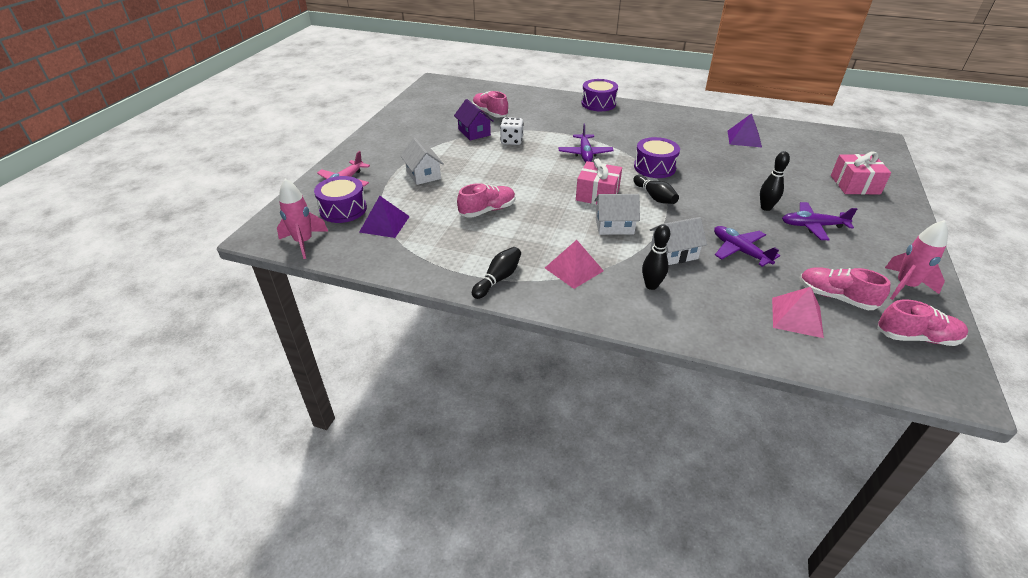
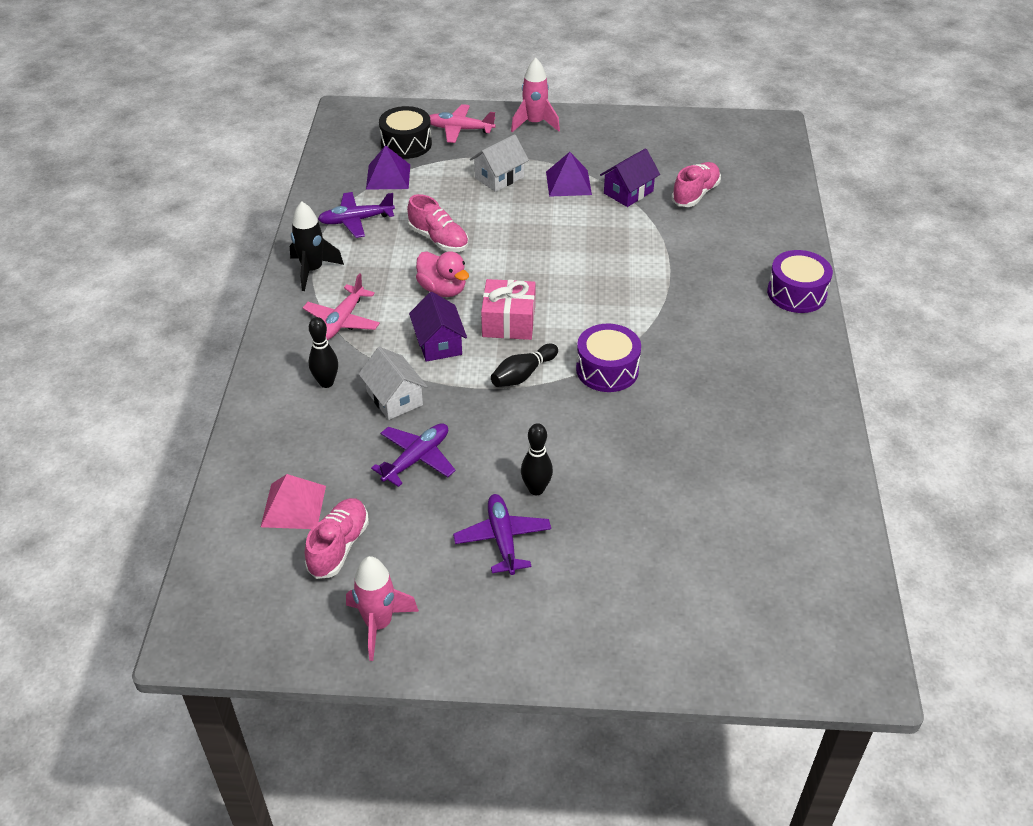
camera: 75 degrees right, 5 degrees up
(304, 242) = (341, 138): pink rocket -> pink rocket (534, 124)
(343, 209) = (406, 144): purple drum -> black drum
(498, 279) = (312, 270): black bowling pin -> black rocket
(511, 141) = (620, 228): white dice -> none
(551, 216) = (442, 289): none -> pink duck
(574, 269) = (342, 321): pink pyramid -> pink plane
(585, 154) = (616, 298): purple plane -> purple plane (356, 220)
(614, 226) = (438, 343): white house -> purple house
(744, 139) = (760, 471): purple pyramid -> purple pyramid (568, 183)
(855, 185) = (654, 607): pink gift -> none
(916, 337) = (274, 616): pink shoe -> none

